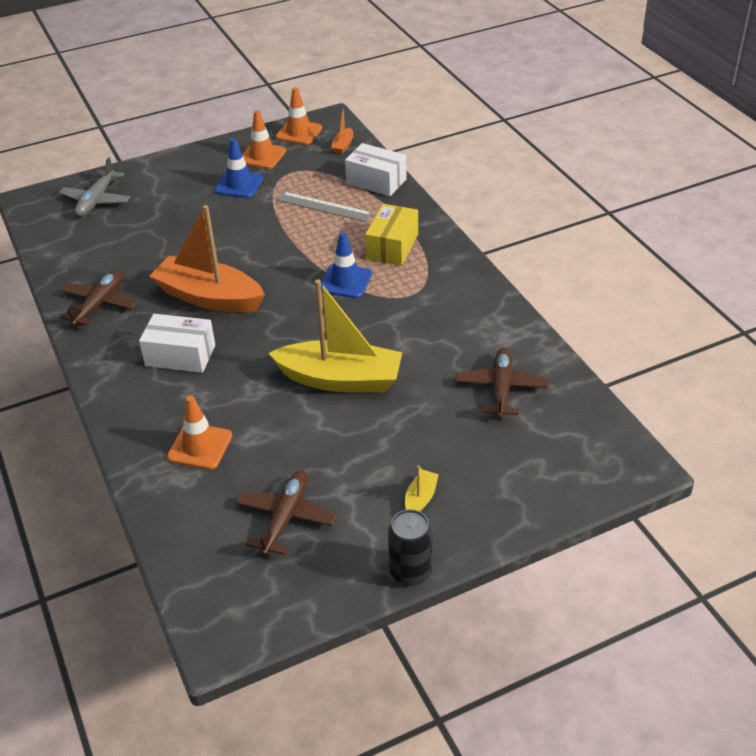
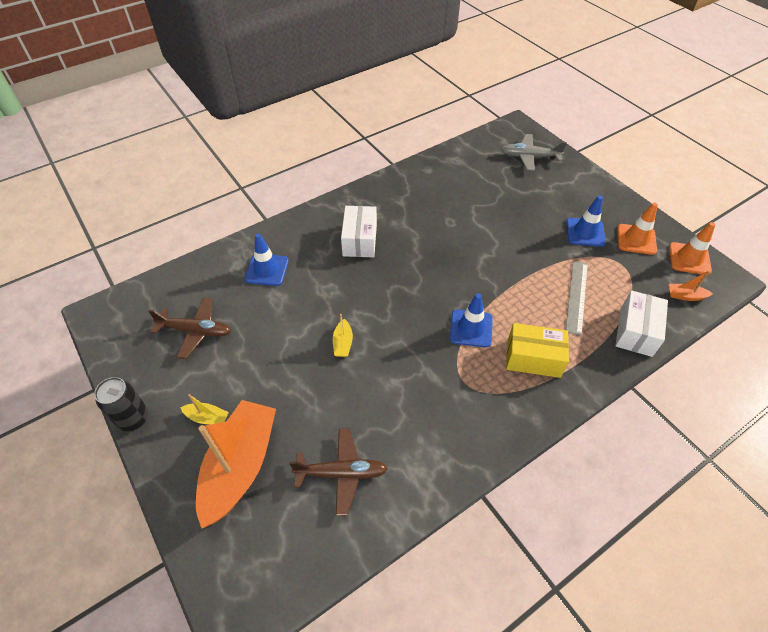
camera: 80 degrees right, 10 degrees up
(100, 304) = (409, 187): brown plane -> none
(200, 446) = (267, 270): orange traffic cone -> blue traffic cone
(209, 297) = (429, 243): orange boat -> orange boat (240, 466)
(340, 379) = (343, 343): yellow boat -> yellow boat, size x0.40

